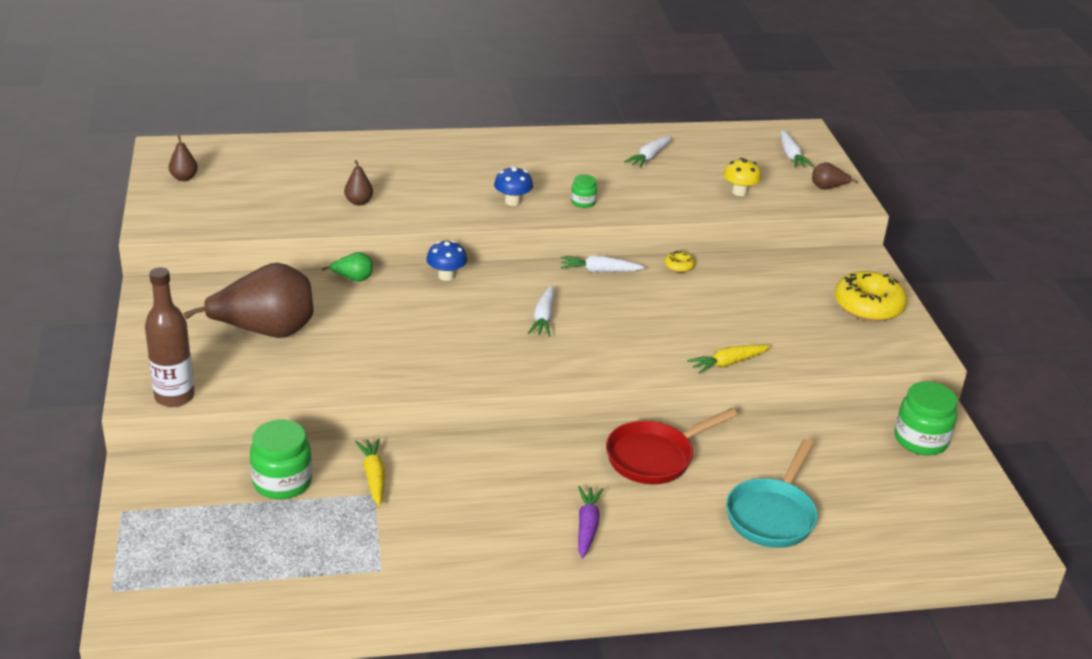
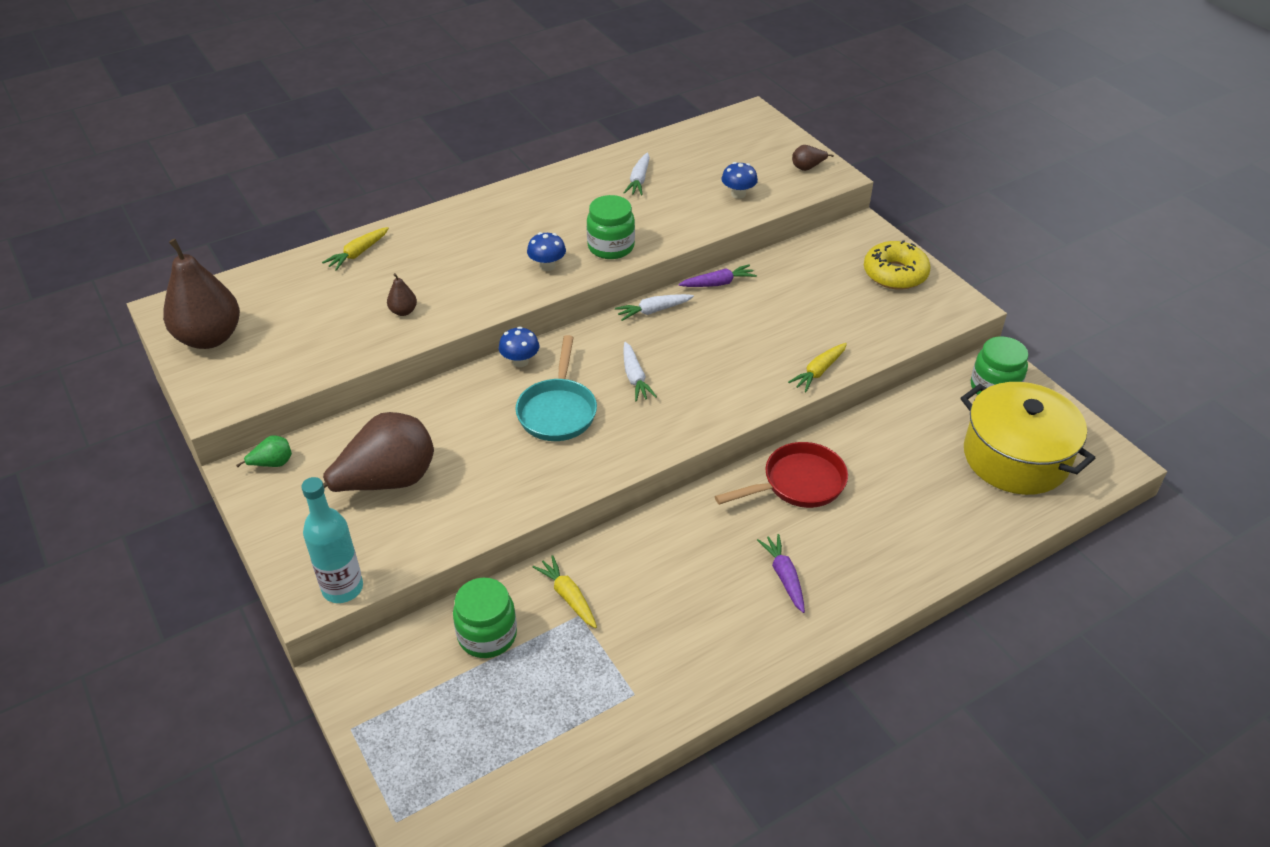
camera: 20 degrees left, 10 degrees up
(174, 396) = (342, 588): brown bottle -> turquoise bottle
(184, 178) = (210, 338): brown pear -> brown pear, size x2.37
(351, 149) = (358, 253): none -> yellow carrot
(353, 279) = (435, 393): green pear -> green pear (272, 463)
(583, 202) = (611, 247): green jar -> green jar, size x1.89
(655, 457) = (798, 483): red pan -> red pan turned 150 degrees counterclockwise
(679, 266) = (718, 283): yellow donut -> purple carrot
(739, 192) = (738, 194): yellow mushroom -> blue mushroom
(772, 515) = (925, 506): turquoise pan -> turquoise pan (558, 411)
(791, 156) = (757, 142): white carrot -> none
(901, 505) = (1015, 457): none -> yellow pot

